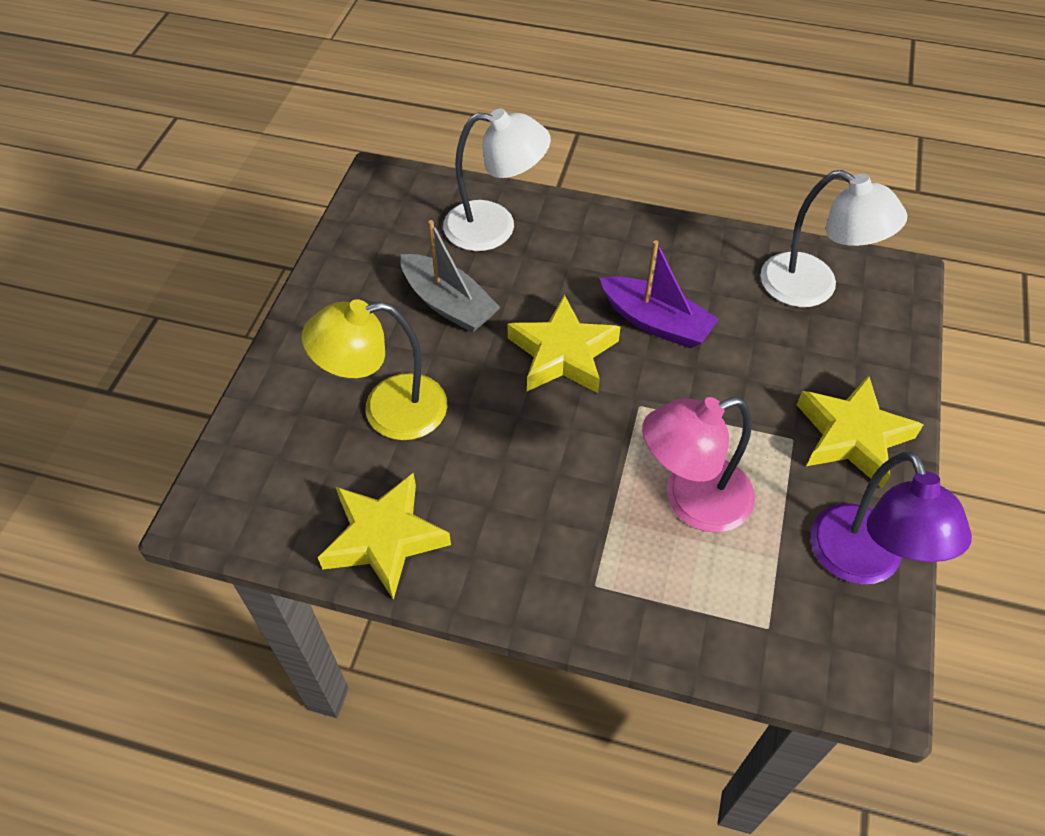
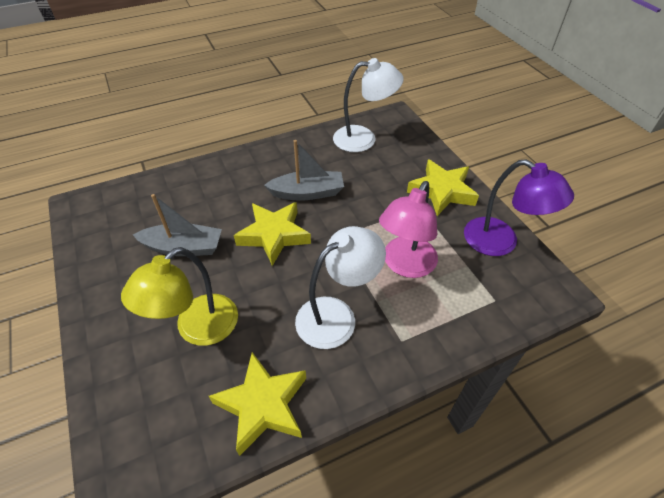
camera: 40 degrees left, 5 degrees down
(495, 227) = (176, 193): white lamp -> white lamp (336, 315)
(656, 322) = (307, 193): purple boat -> grey boat

